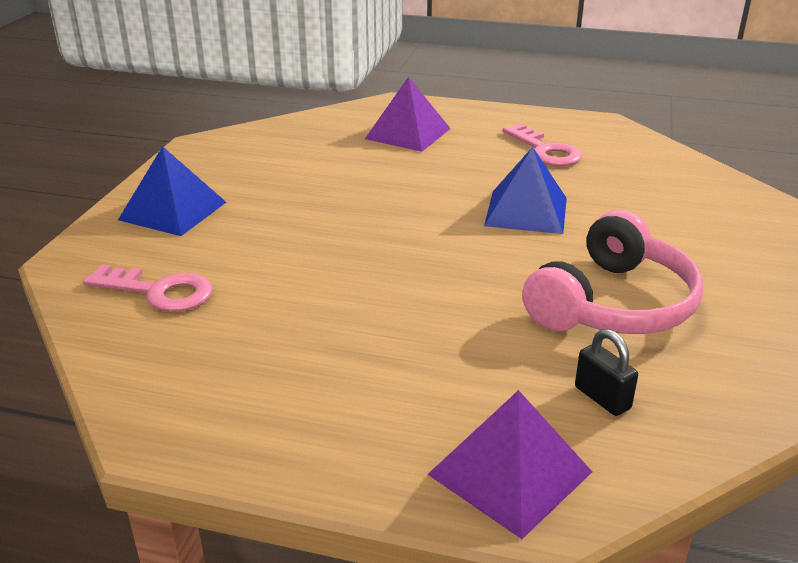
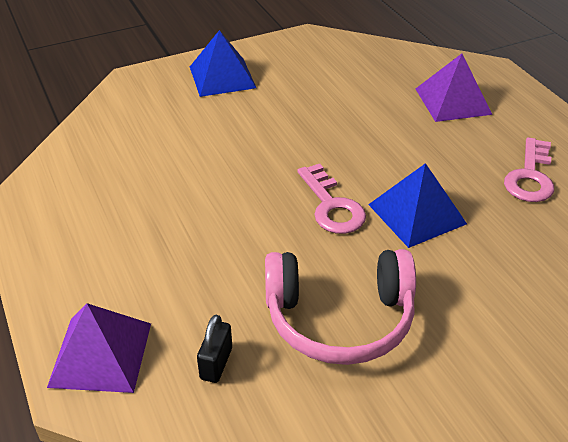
camera: 50 degrees right, 10 degrees up
(159, 292) = (137, 125): pink key -> pink key (332, 206)

